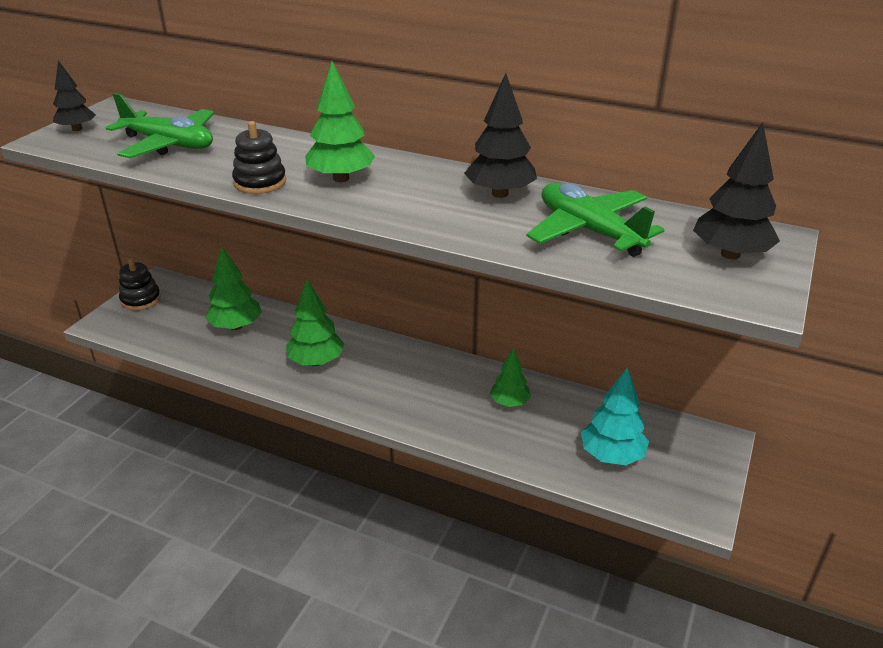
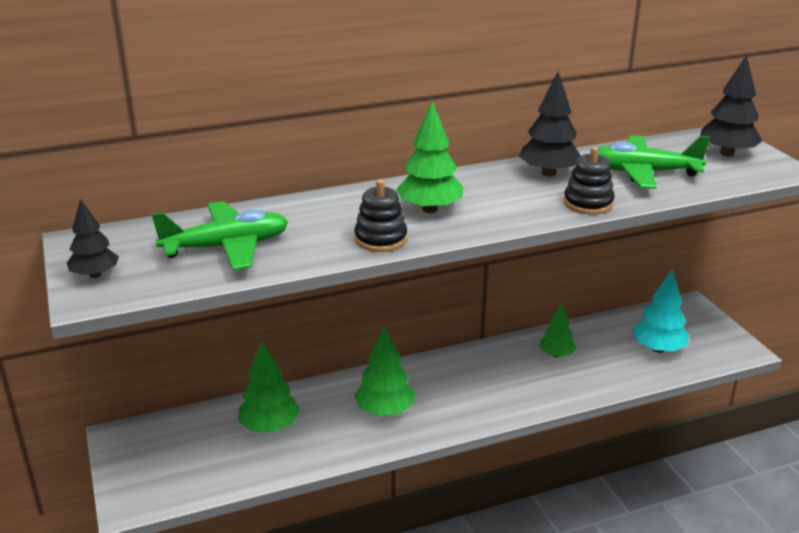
camera: 45 degrees left, 5 degrees down
(141, 299) = (131, 461): black stacking toy -> black stacking toy (588, 203)

